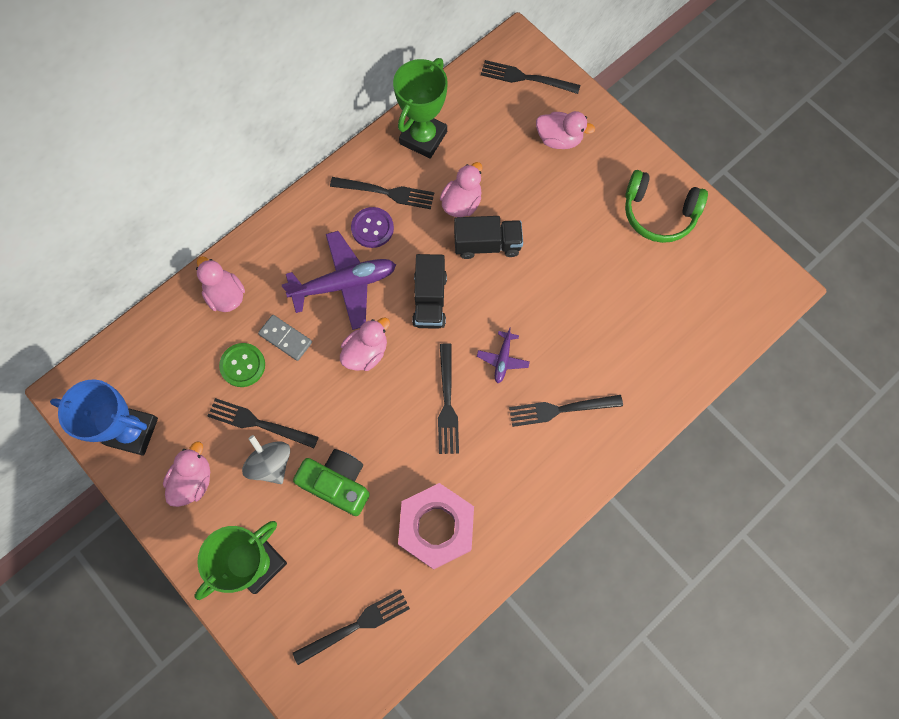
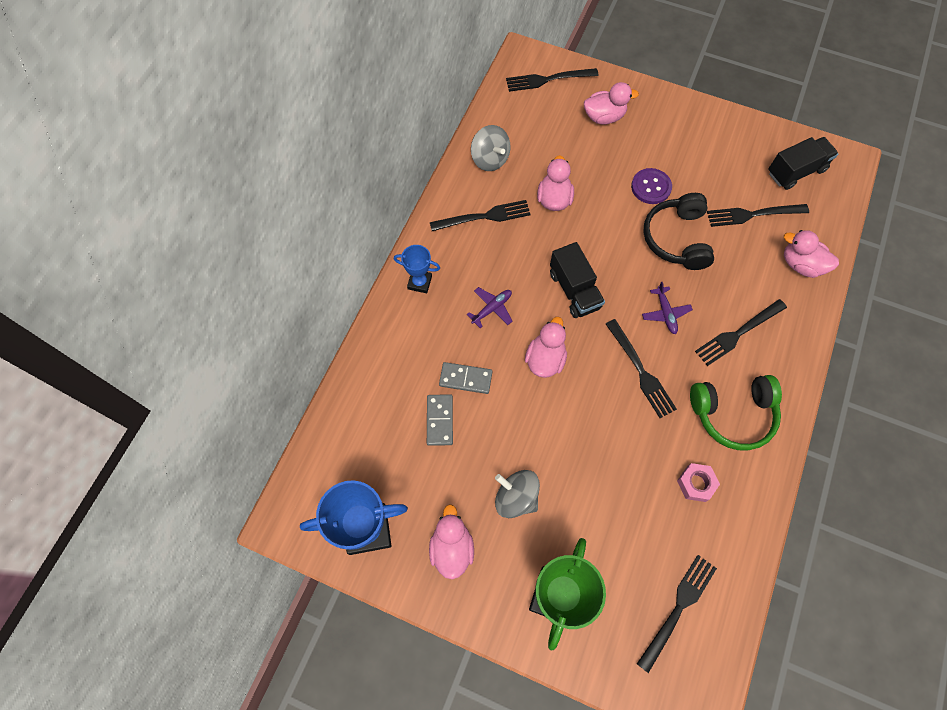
camera: 25 degrees left, 5 degrees down
(226, 295) = (389, 365): pink duck -> pink duck (801, 265)
(243, 365) = (439, 420): green button -> grey domino
(259, 423) = (484, 466): black fork -> black fork (753, 214)
(293, 231) = (419, 282): none -> blue trophy
(338, 483) = (587, 486): green camera -> none
(344, 284) = (492, 308): purple plane -> purple plane, size x0.48
(372, 228) = (489, 251): purple button -> purple button (651, 187)
(423, 137) = (490, 159): green trophy -> grey spinning top
(436, 527) = (696, 483): pink nut -> pink nut, size x0.47
(487, 244) = (595, 224): black truck -> black truck (795, 171)
(557, 292) = (677, 239): none -> black headphones
(658, 213) = (718, 143): green headphones -> green headphones (733, 414)

